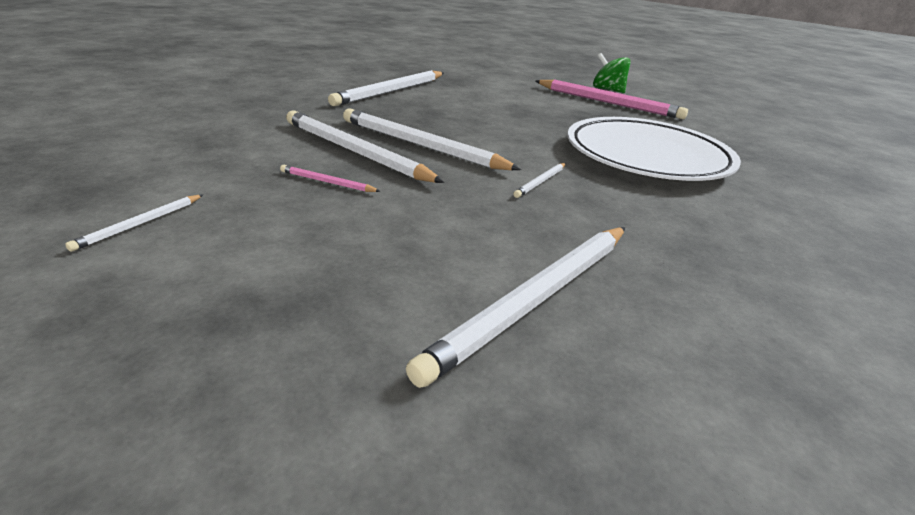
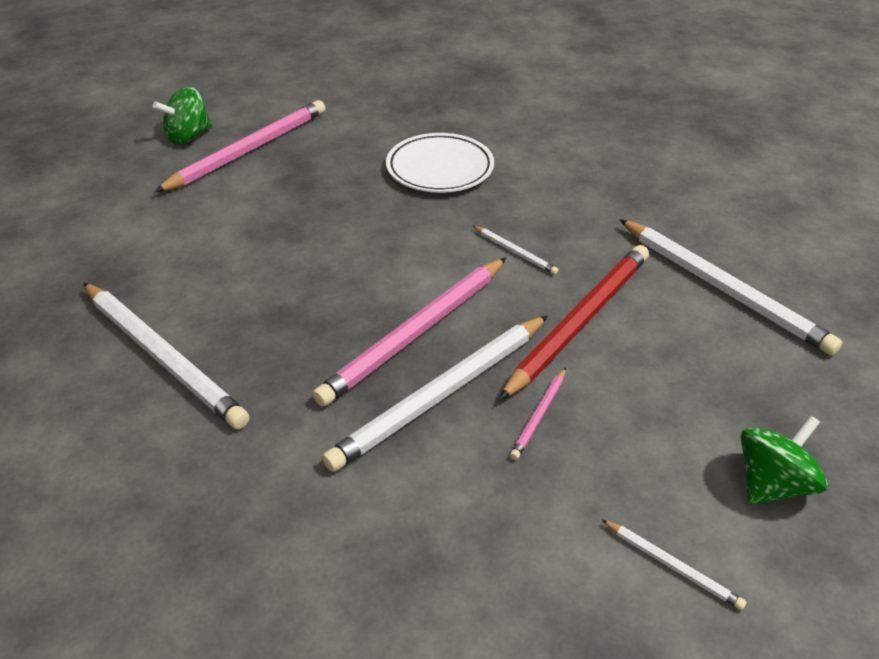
camera: 80 degrees left, 10 degrees up
(200, 290) = (772, 484): none -> green spinning top
(420, 145) = (416, 333): white pencil -> pink pencil
(448, 205) = (579, 321): none -> red pencil
(647, 156) = (440, 168): white plate -> white plate, size x0.62

